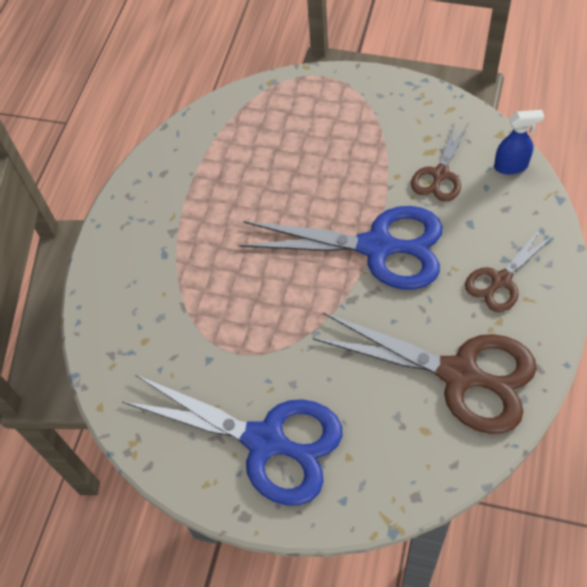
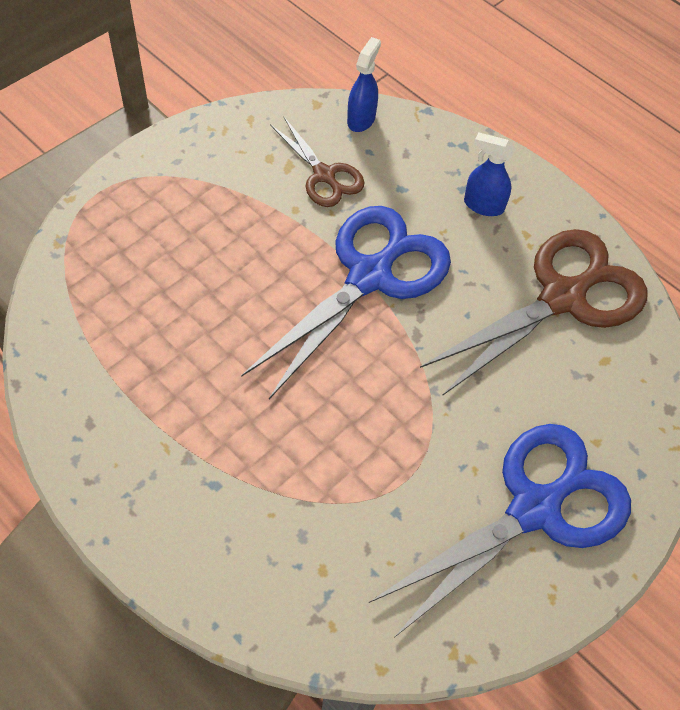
camera: 70 degrees left, 0 degrees up
(501, 280) = (483, 205): brown scissors -> blue spray bottle

